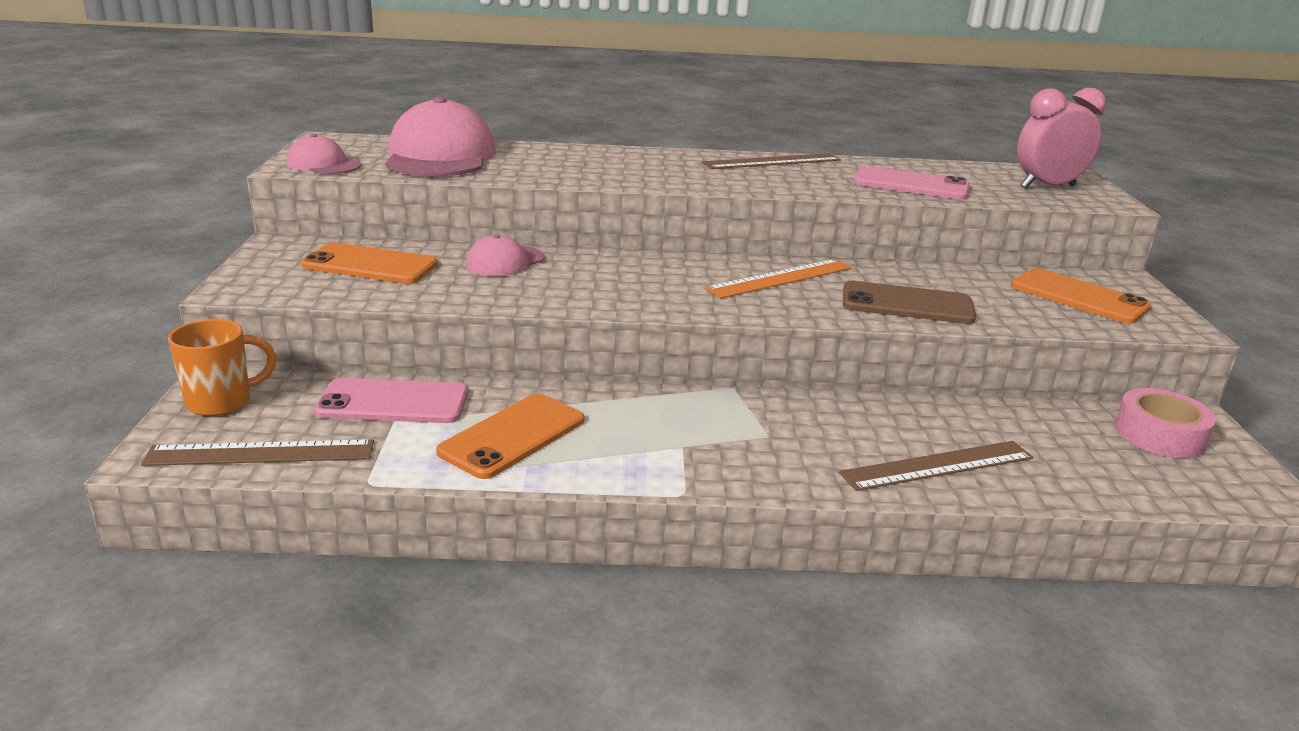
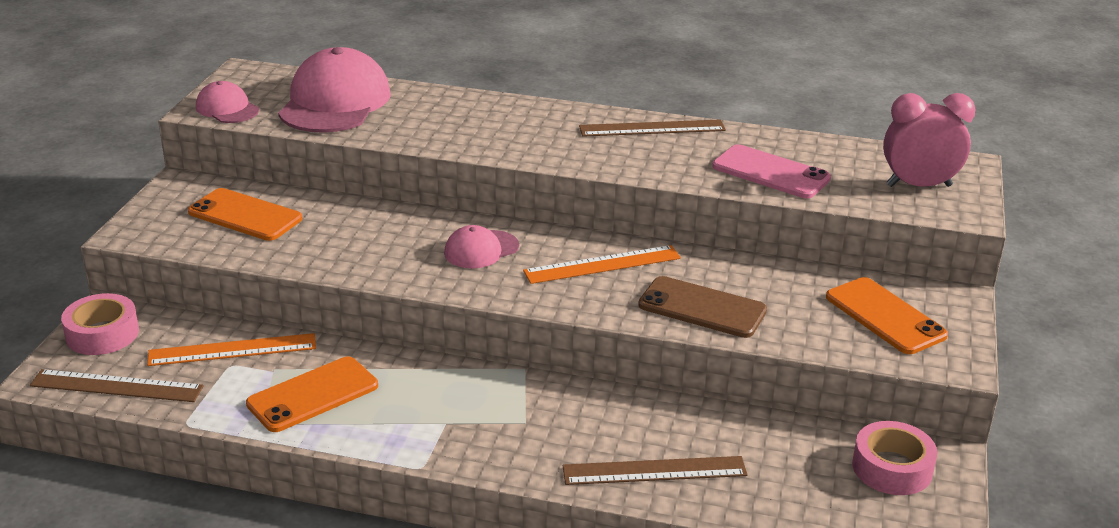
camera: 15 degrees right, 5 degrees up
(222, 402) = (102, 334): orange mug -> pink tape
(393, 402) = (232, 350): pink phone -> orange ruler
(505, 261) = (361, 221): pink cap -> pink cap (481, 250)

